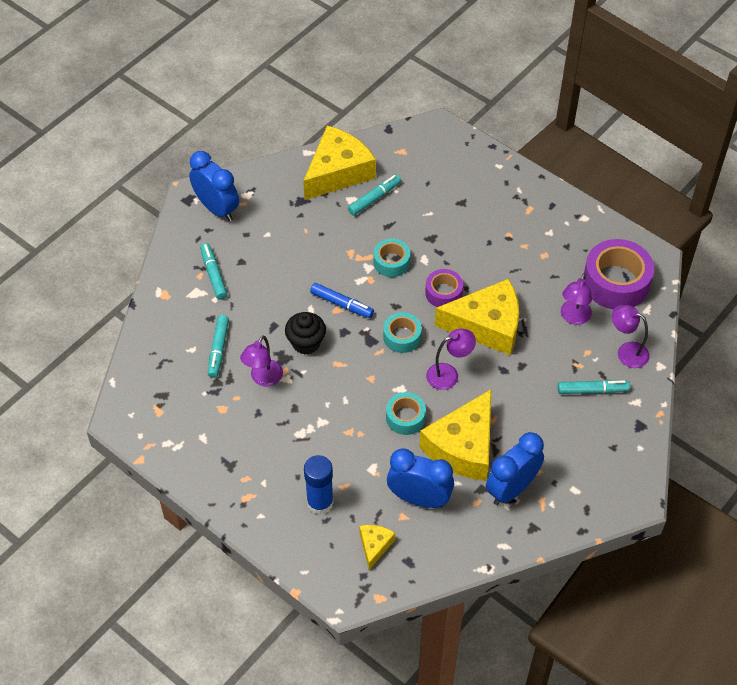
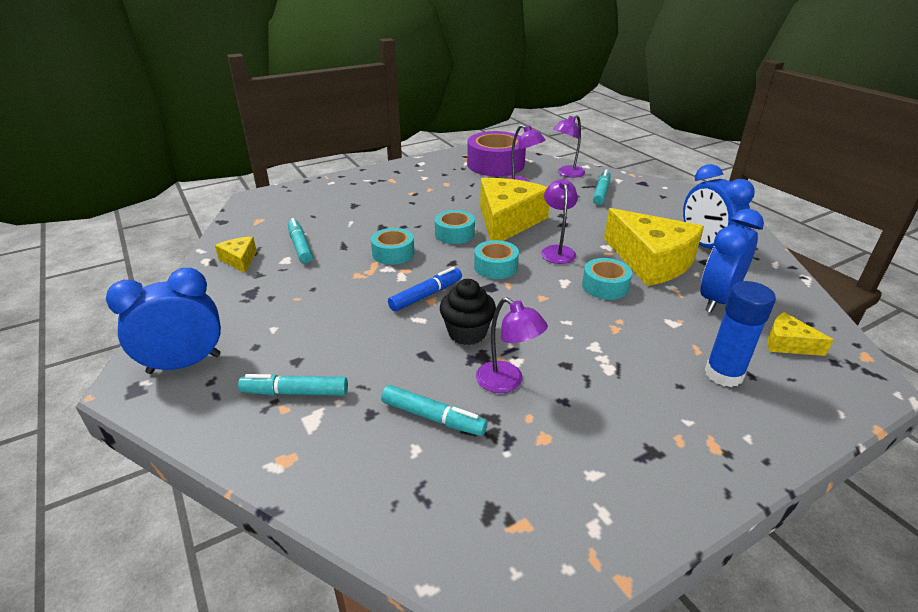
camera: 70 degrees left, 20 degrees down
(338, 172) = (239, 260): yellow cheese -> yellow cheese, size x0.46
(443, 293) = (454, 234): purple tape -> turquoise tape

